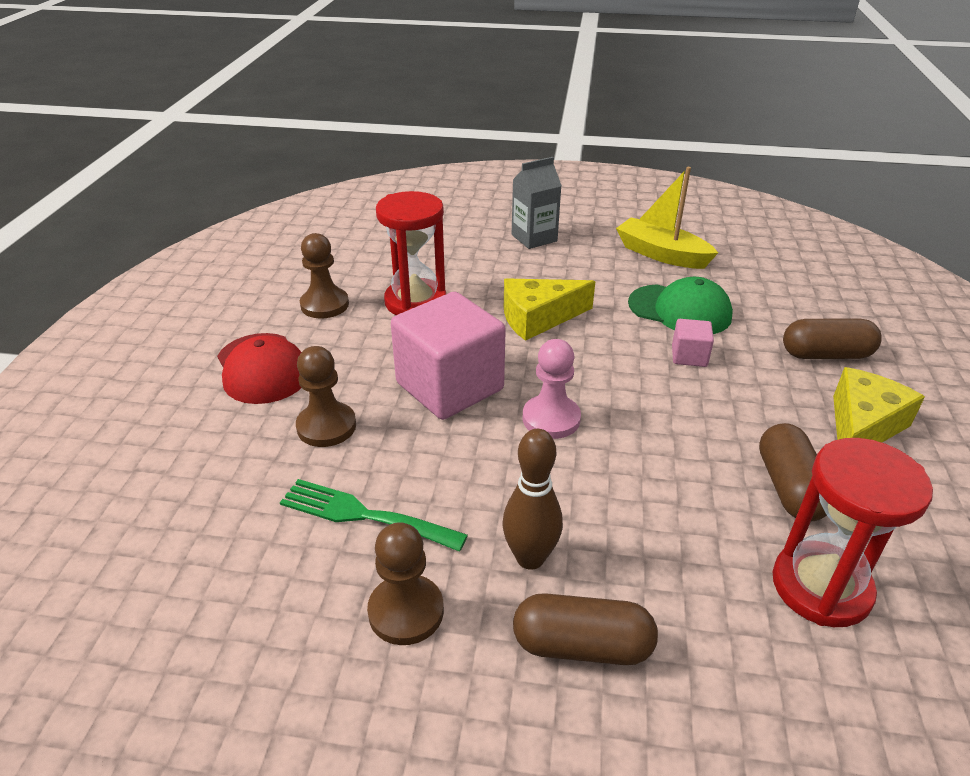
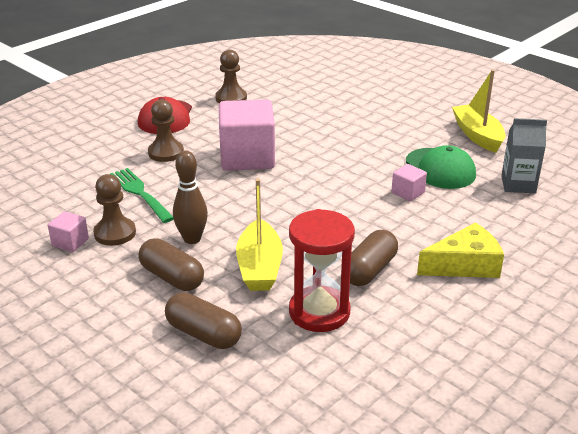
camera: 35 degrees right, 5 degrees down
(352, 673) = (70, 242): none -> pink cube
(415, 302) = (282, 112): red hourglass -> none
(534, 238) = (402, 100): grey carton -> grey carton (518, 184)
(538, 318) = (342, 143): yellow cheese -> none
(551, 419) = (281, 191): pink pawn -> none
(669, 556) = (259, 267): none -> yellow boat
(826, 355) = (504, 225): brown capsule -> brown capsule (203, 334)

